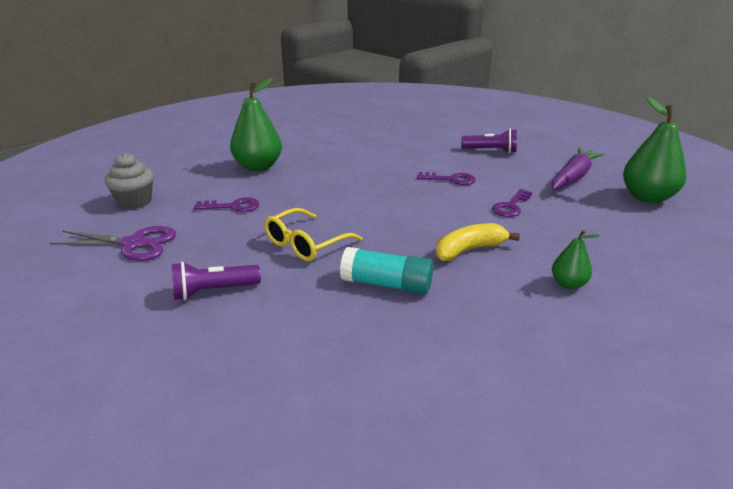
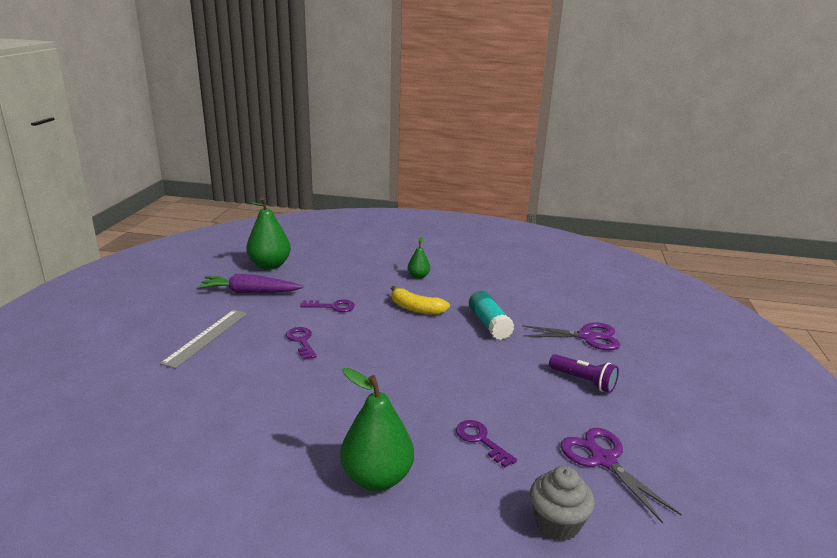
camera: 125 degrees left, 5 degrees down
(275, 350) = (587, 337): none -> purple scissors
(306, 244) = (486, 370): yellow glasses -> none
(491, 151) = (206, 337): purple flashlight -> grey ruler

